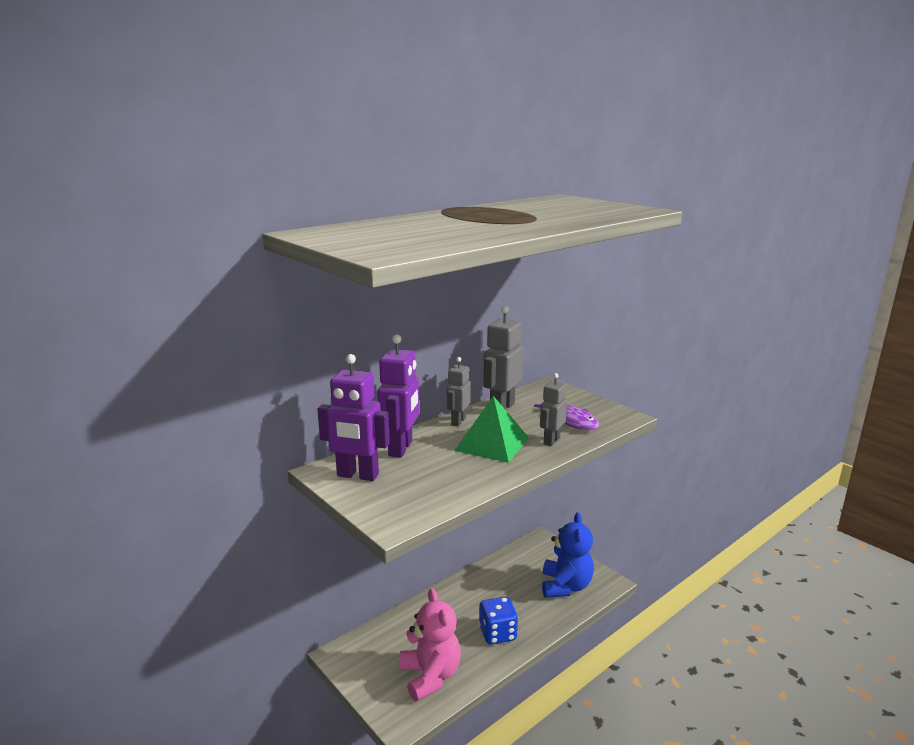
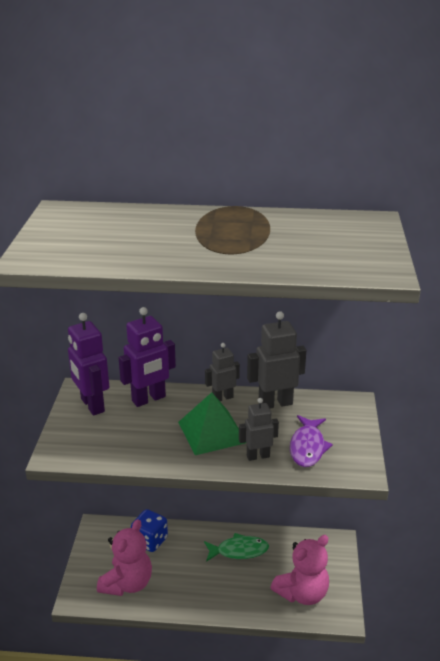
camera: 45 degrees right, 10 degrees up
(484, 590) = (239, 551): none -> green fish
(497, 633) = (204, 589): blue dice -> blue dice (150, 540)
(565, 586) = (302, 593): blue teddy bear -> pink teddy bear

